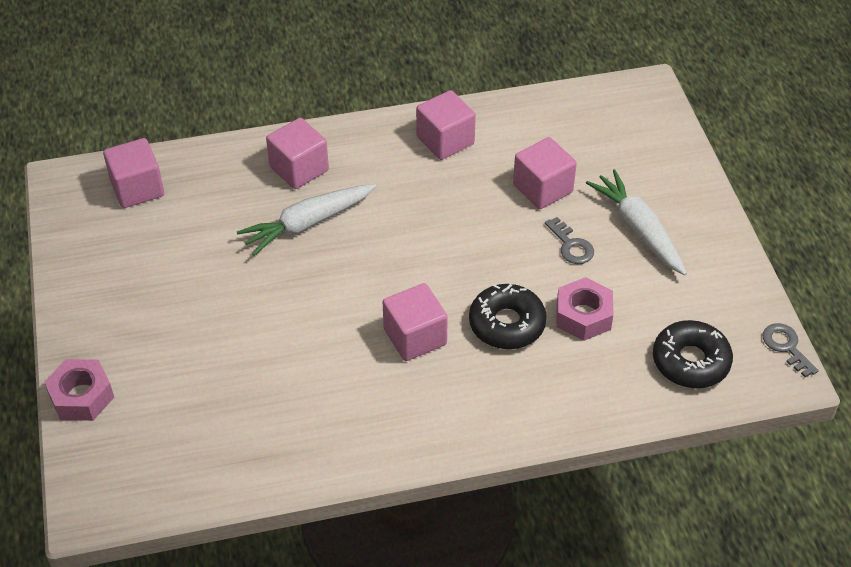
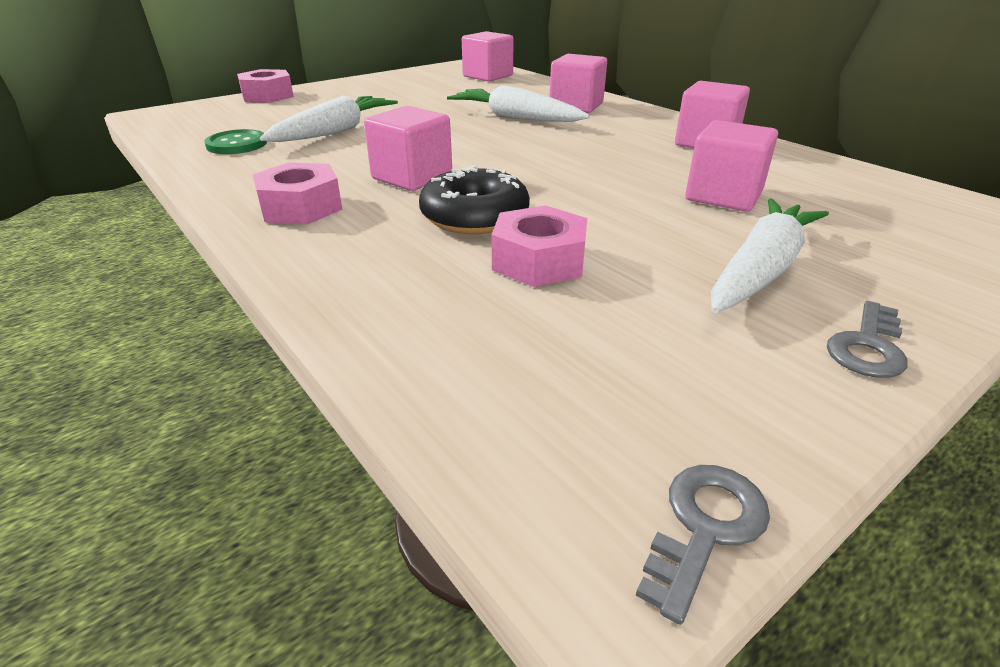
camera: 65 degrees right, 15 degrees down
(256, 440) = (237, 144): none -> green button
(263, 362) = (335, 132): none -> white carrot
(439, 415) = (300, 207): none -> pink nut
(571, 245) = (656, 229): grey key -> grey key (868, 347)
(690, 361) = (532, 381): black donut -> none

